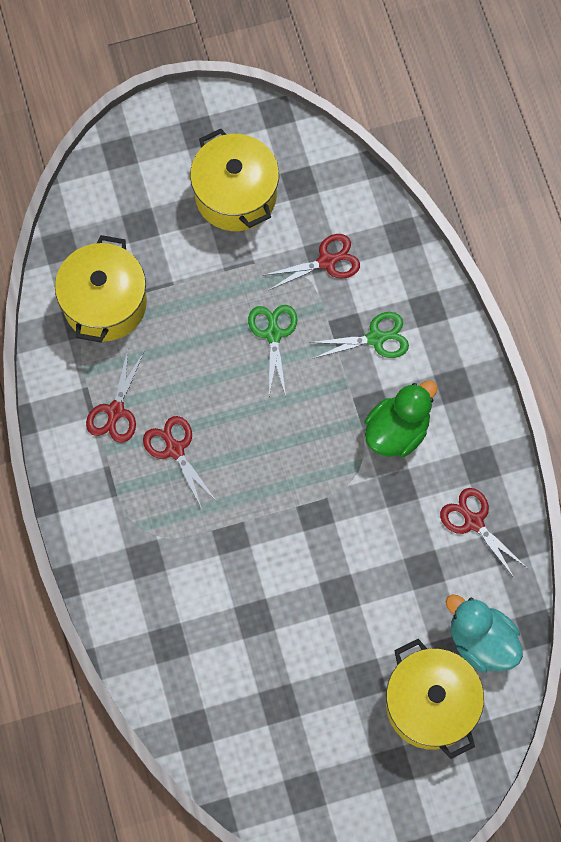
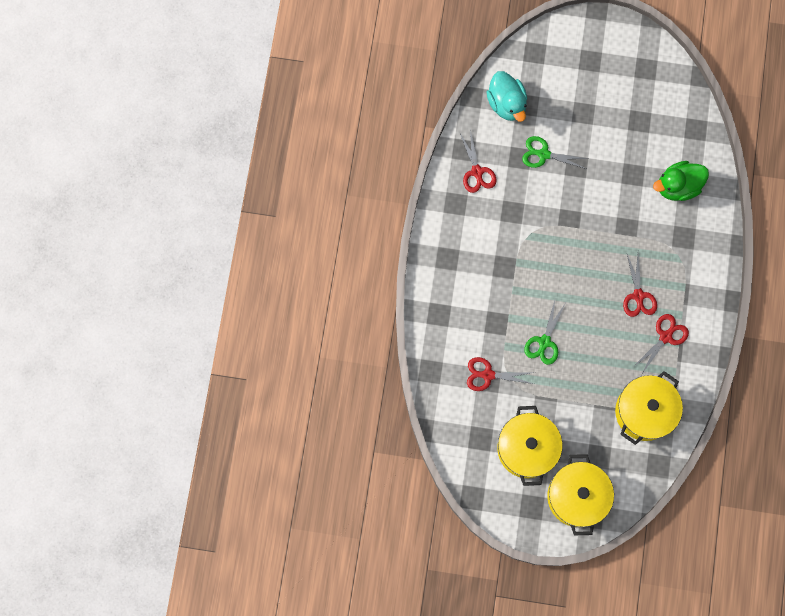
camera: 155 degrees left, 5 degrees up
(376, 338) = (480, 310): green scissors -> green scissors (543, 154)
(397, 431) = (496, 246): green duck -> green duck (677, 186)
(430, 704) = (553, 83): yellow pot -> yellow pot (576, 497)

